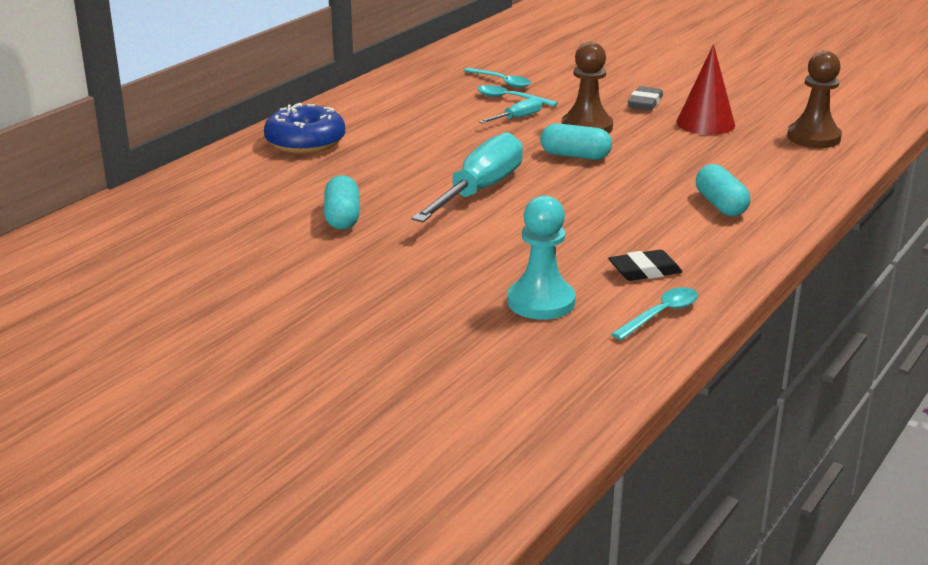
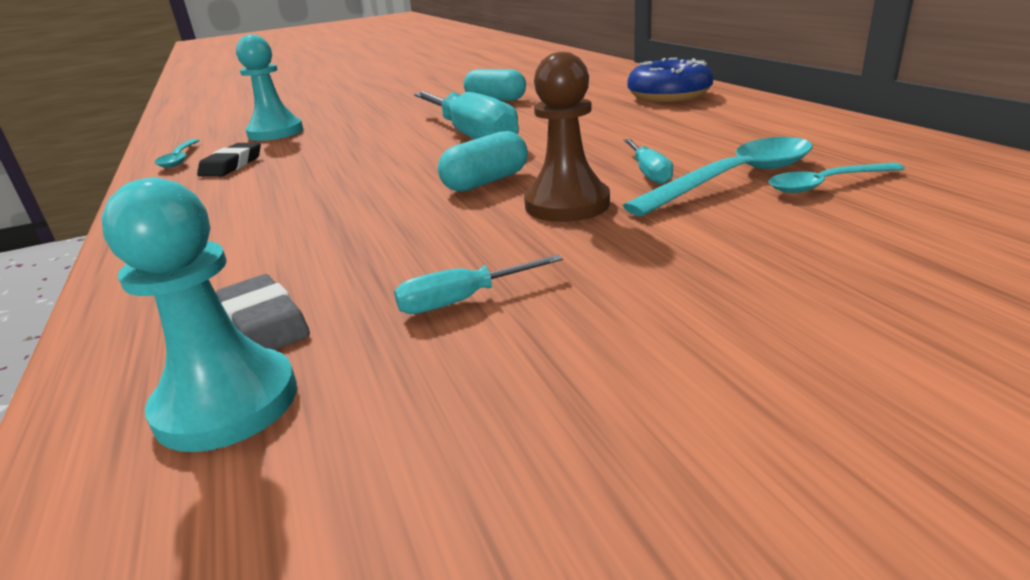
camera: 125 degrees right, 0 degrees up
(510, 99) = (734, 179): turquoise spoon -> turquoise spoon, size x1.65
(645, 103) = (625, 273): grey eraser -> grey eraser (264, 322)
(705, 123) = (463, 300): red cone -> turquoise screwdriver
(720, 205) = (239, 224): turquoise capsule -> none
(813, 137) = (227, 403): brown pawn -> turquoise pawn

